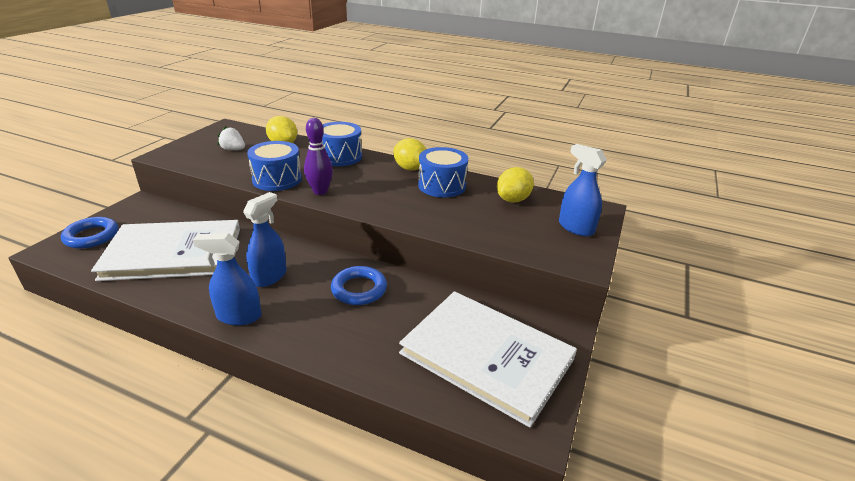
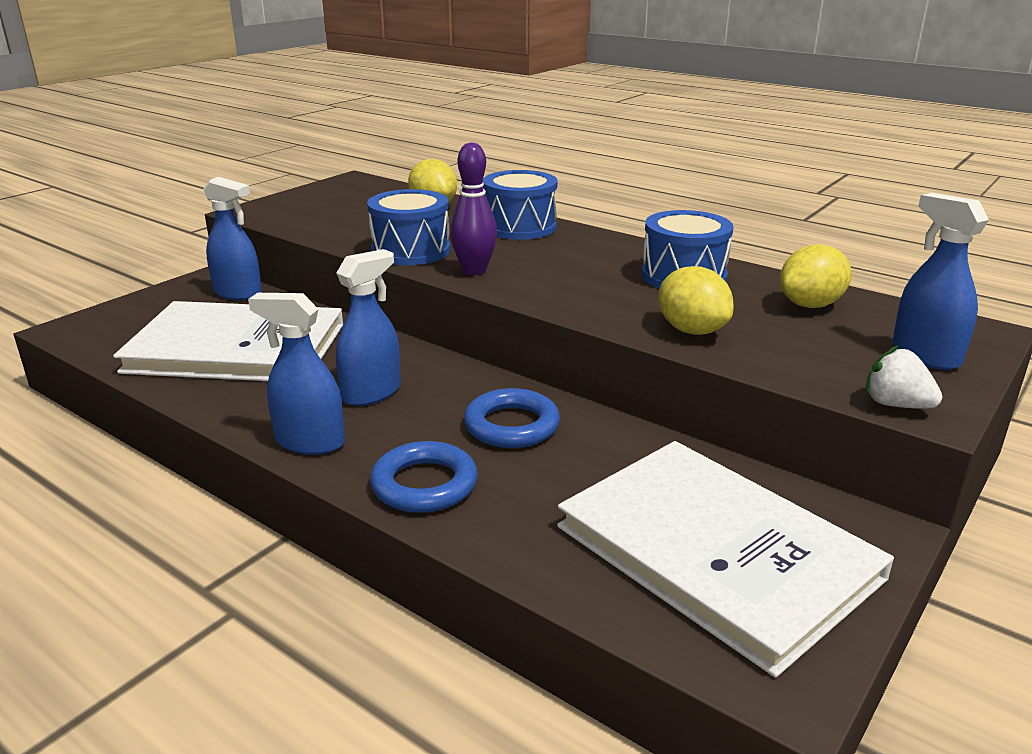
camera: 15 degrees right, 5 degrees down
(91, 236) = (129, 316): blue ring -> blue ring (424, 484)
(163, 211) = (238, 293): none -> blue spray bottle
(233, 150) = (355, 209): white strawberry -> white strawberry (896, 405)
(410, 168) = (633, 249): yellow lemon -> yellow lemon (691, 330)

